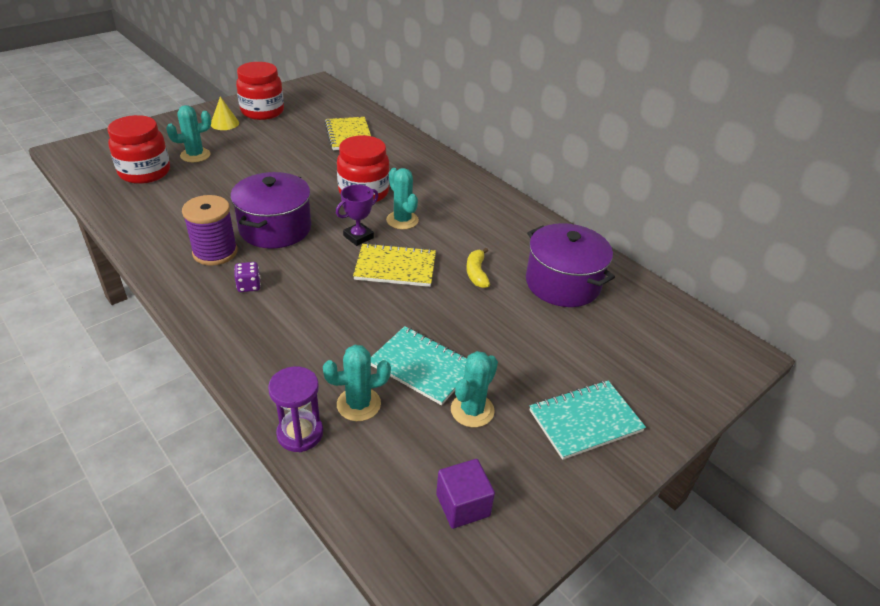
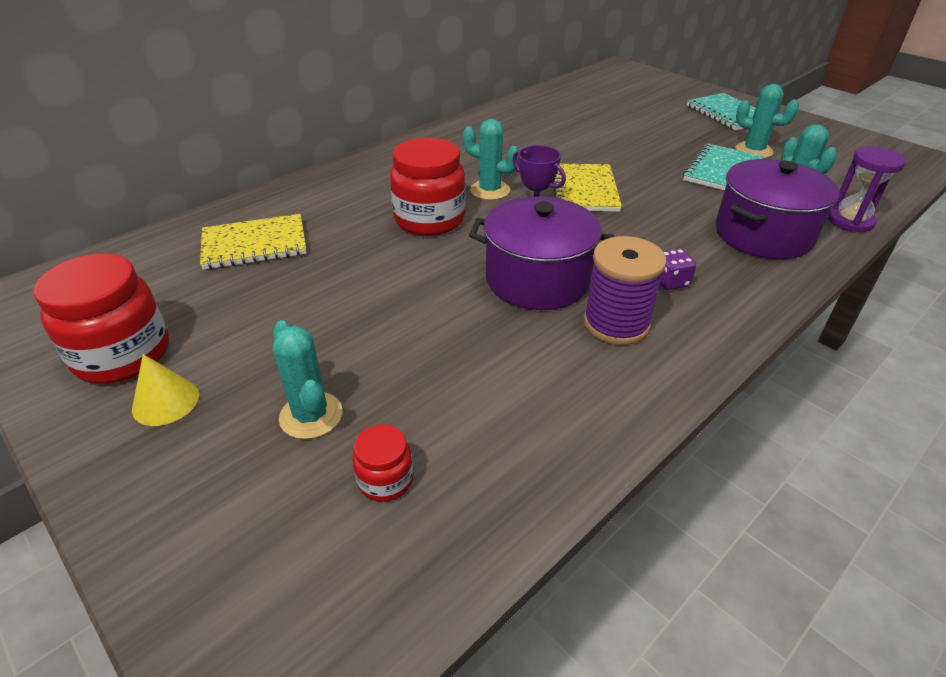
camera: 90 degrees left, 0 degrees up
(145, 172) = (385, 480): red jar -> red jar, size x0.49
(402, 220) = (490, 190): turquoise cactus -> turquoise cactus turned 60 degrees clockwise
(463, 505) = (844, 153): purple cube -> none
(476, 273) = (573, 149): yellow banana -> none
(562, 283) = (569, 115): purple pot -> purple pot (763, 234)

